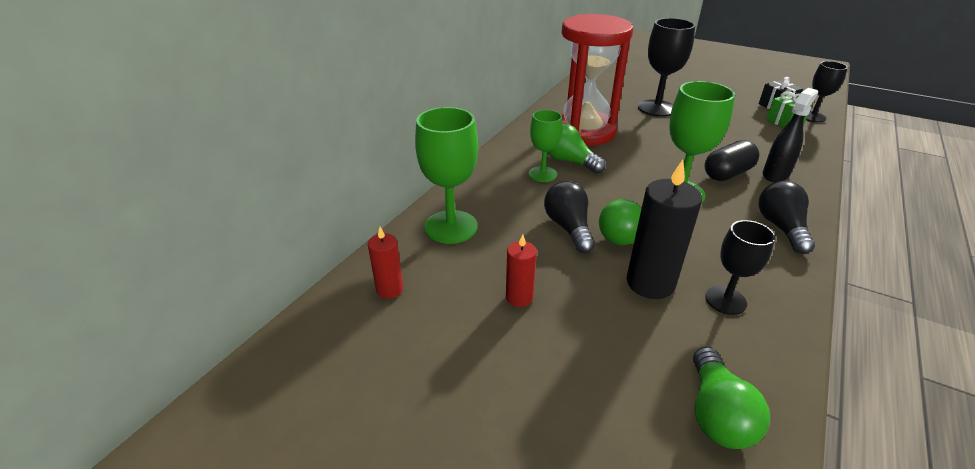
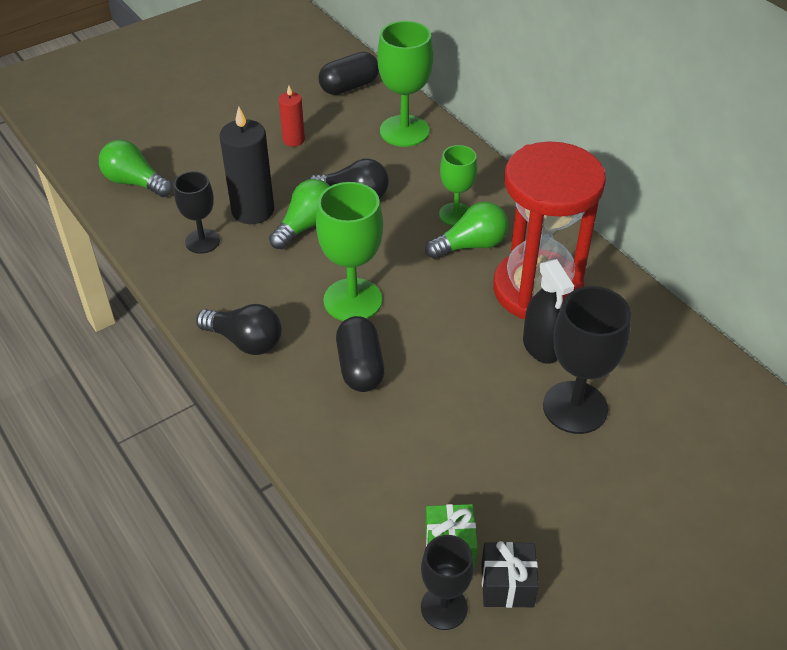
camera: 115 degrees right, 10 degrees up
(389, 289) = (349, 86): red candle -> black capsule
(775, 174) = (328, 413): black spray bottle -> black spray bottle (540, 348)

